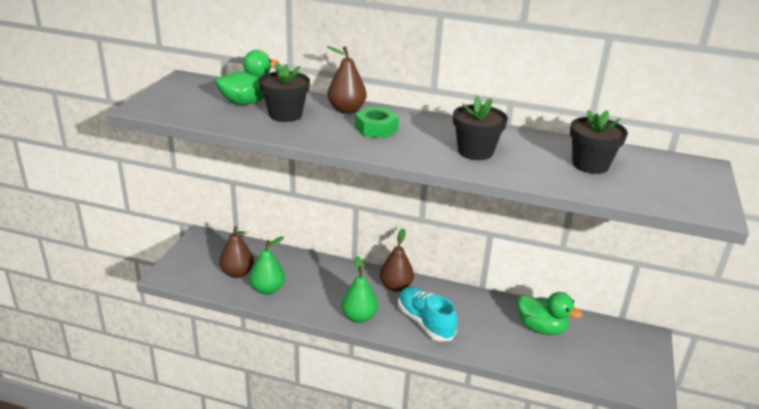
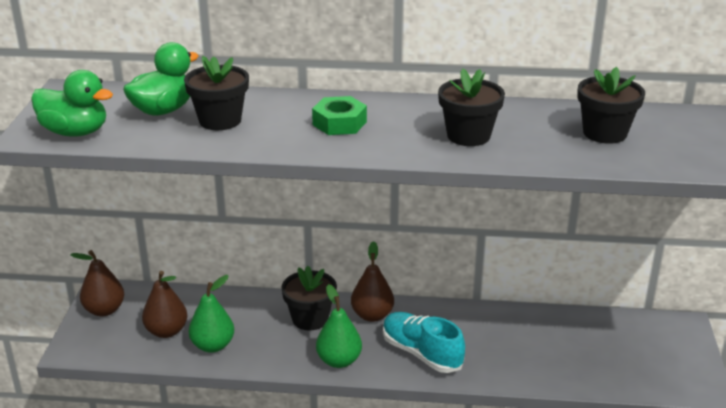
camera: 10 degrees left, 0 degrees up
(346, 110) = (293, 104): brown pear -> brown pear (104, 310)
(347, 281) = (310, 319): none -> black flower pot
(541, 328) = (560, 337): green duck -> green duck (75, 132)

